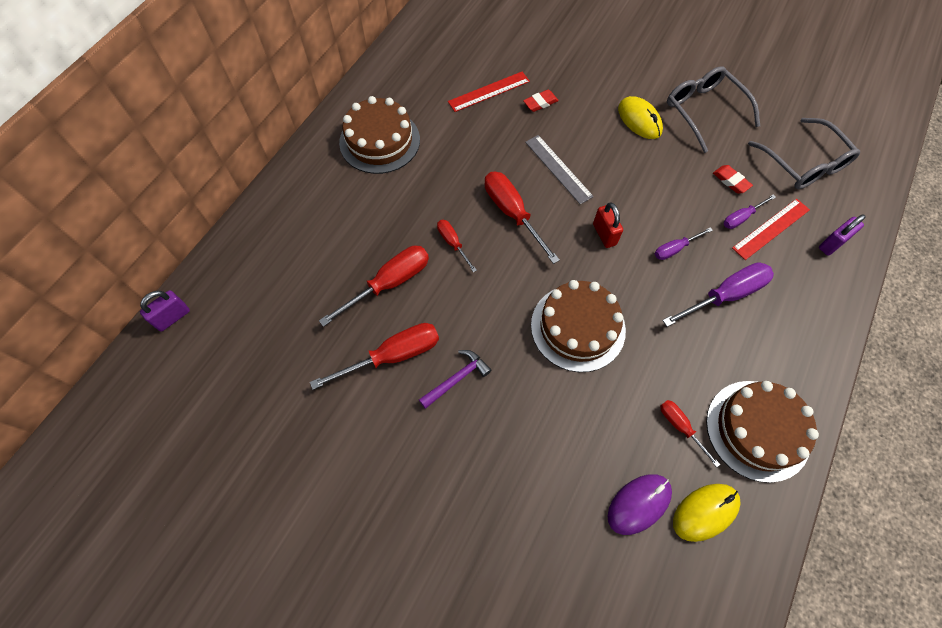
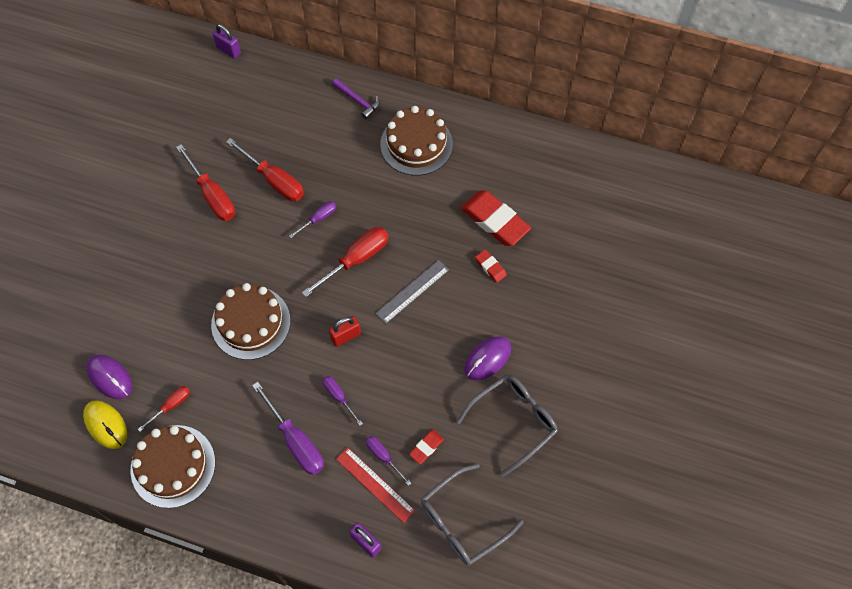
camera: 80 degrees right, 0 degrees up
(453, 243) = (318, 219): red screwdriver -> purple screwdriver
(456, 379) = (197, 241): purple hammer -> purple hammer (357, 101)
(489, 91) = (494, 221): red ruler -> red eraser
(639, 120) = (487, 359): yellow mouse -> purple mouse

